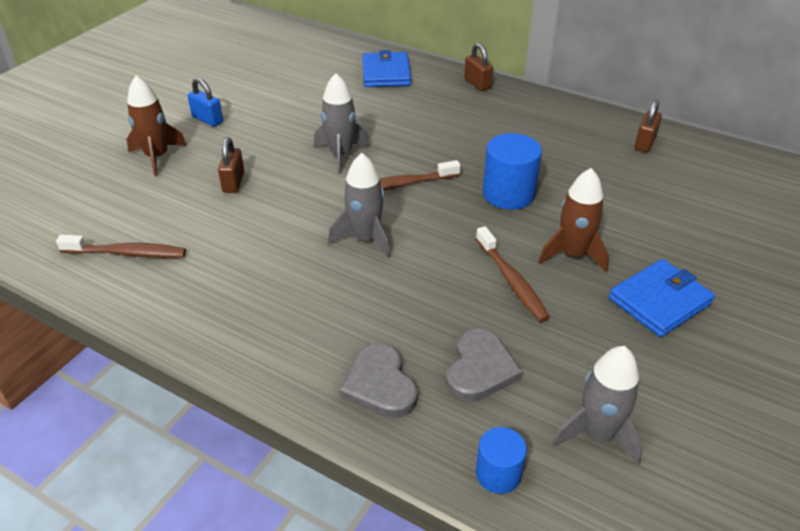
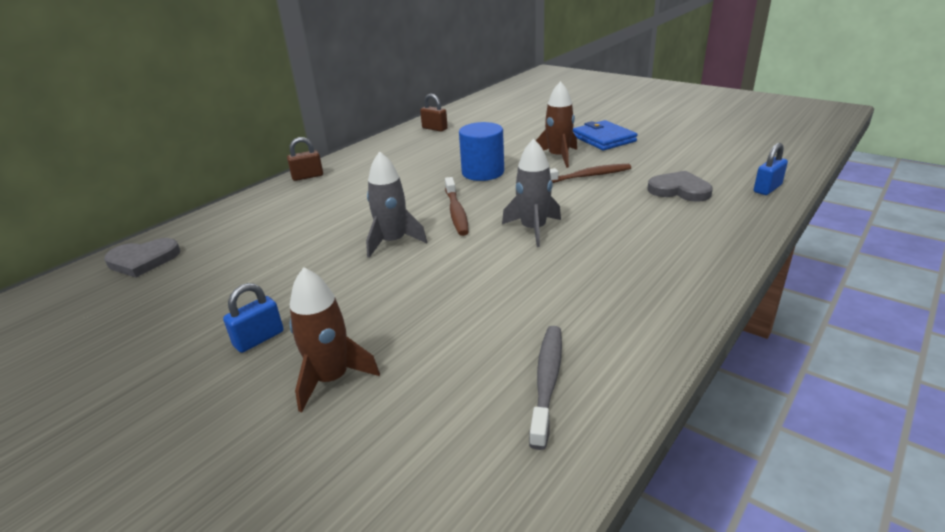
camera: 80 degrees left, 10 degrees down
(127, 253) = (547, 381): brown toothbrush -> grey toothbrush
(233, 182) = (419, 307): brown padlock -> none
(380, 384) = (708, 224): grey heart -> grey heart (143, 260)
(386, 73) = (248, 217): blue wallet -> none
(498, 474) = (767, 188): blue cylinder -> blue padlock
(597, 434) = (721, 162): grey rocket -> none

